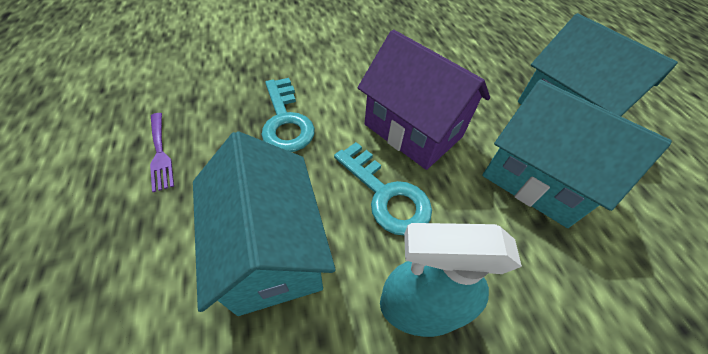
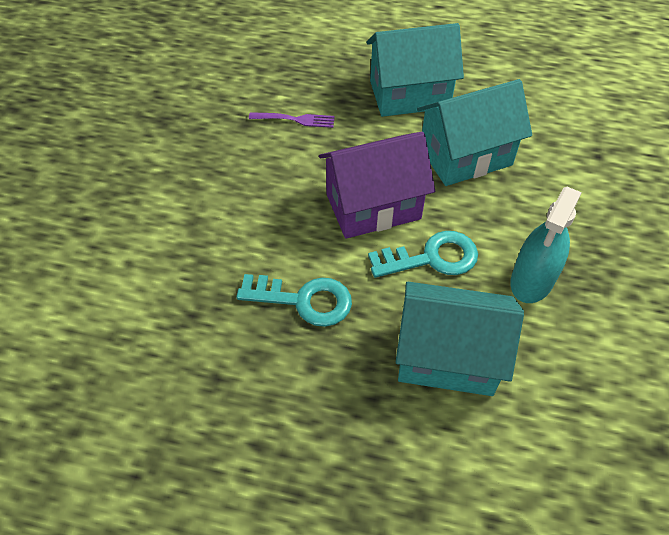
camera: 60 degrees left, 0 degrees up
(160, 152) = (286, 424): purple fork -> purple fork (295, 120)

